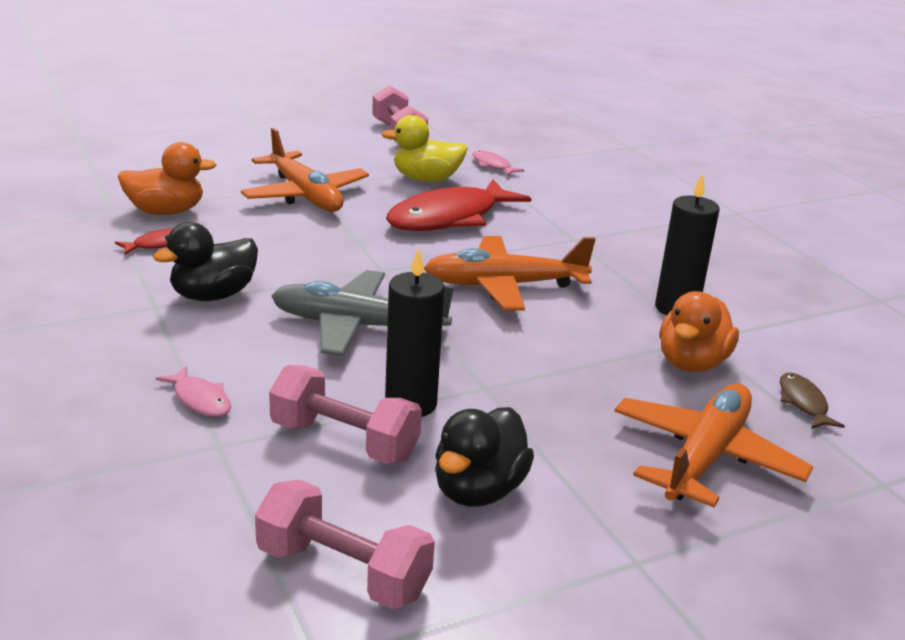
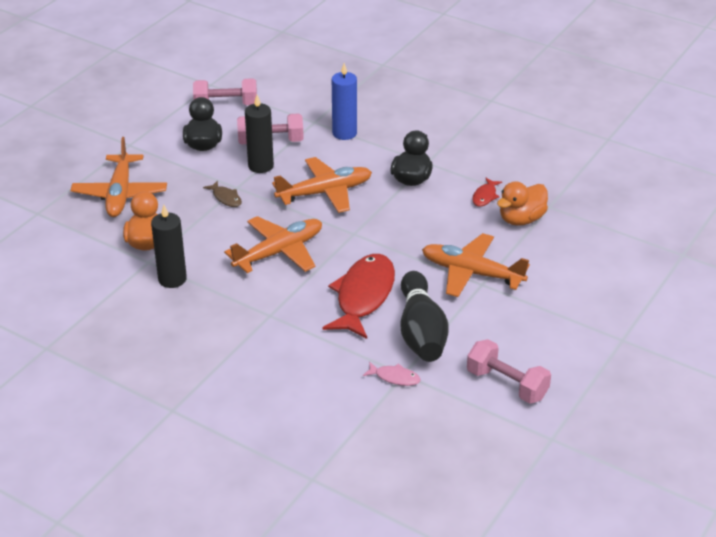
camera: 150 degrees right, 10 degrees up
(200, 399) = (344, 133): pink fish -> blue candle
(357, 326) = (325, 192): grey plane -> orange plane
(426, 179) = (421, 332): yellow duck -> black bowling pin
(803, 403) = (82, 241): brown fish -> brown fish (226, 198)

